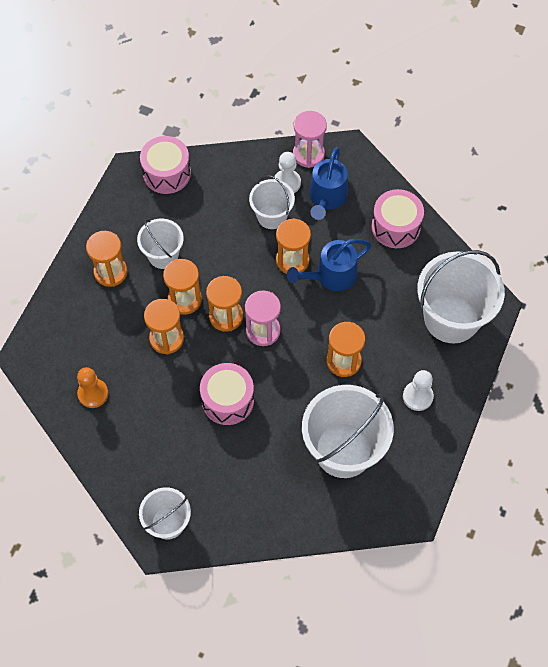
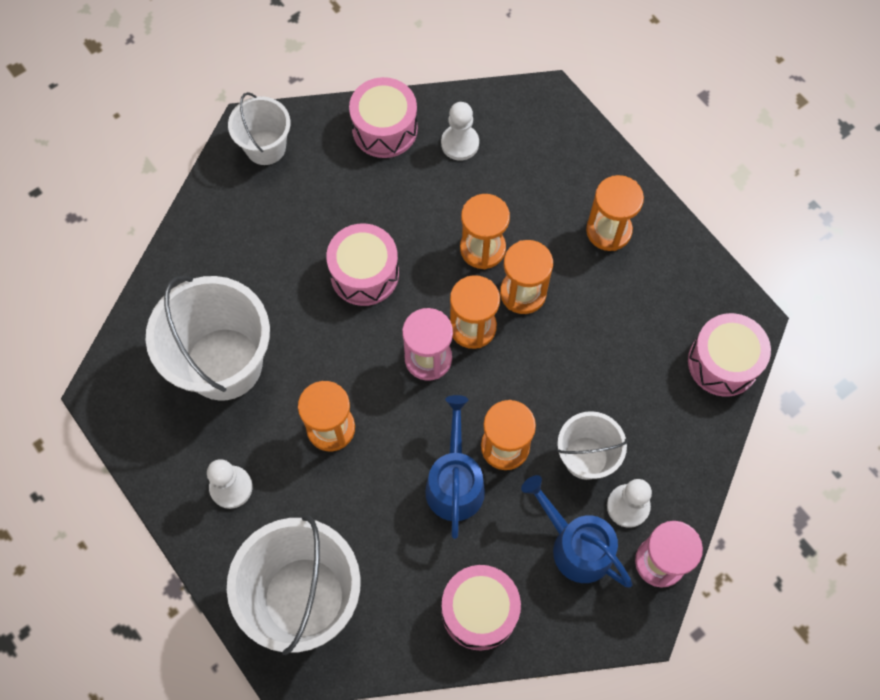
camera: 120 degrees right, 5 degrees up
(93, 394) = (460, 143): orange pawn -> white pawn
(108, 449) = (384, 129): none -> pink drum
(163, 255) = (599, 299): white bucket -> none

